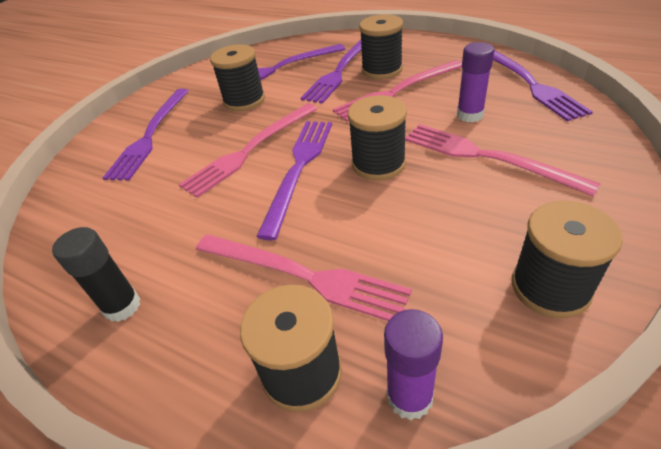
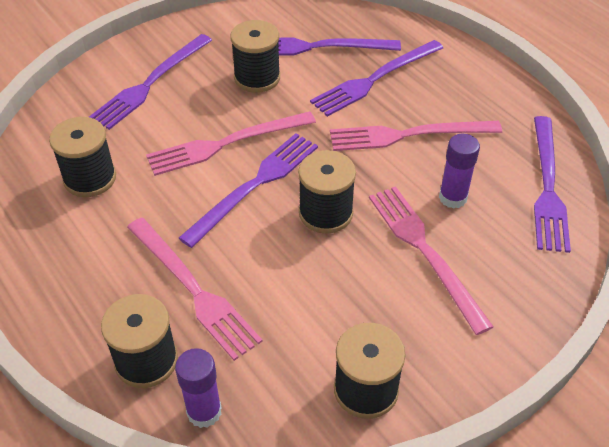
camera: 20 degrees right, 5 degrees up
(122, 306) = (53, 250): black glue stick -> none
(382, 70) = (416, 98): black spool -> black spool (90, 178)

